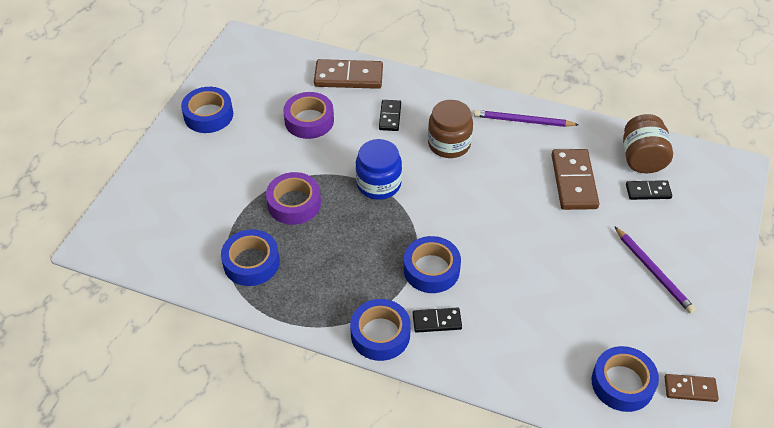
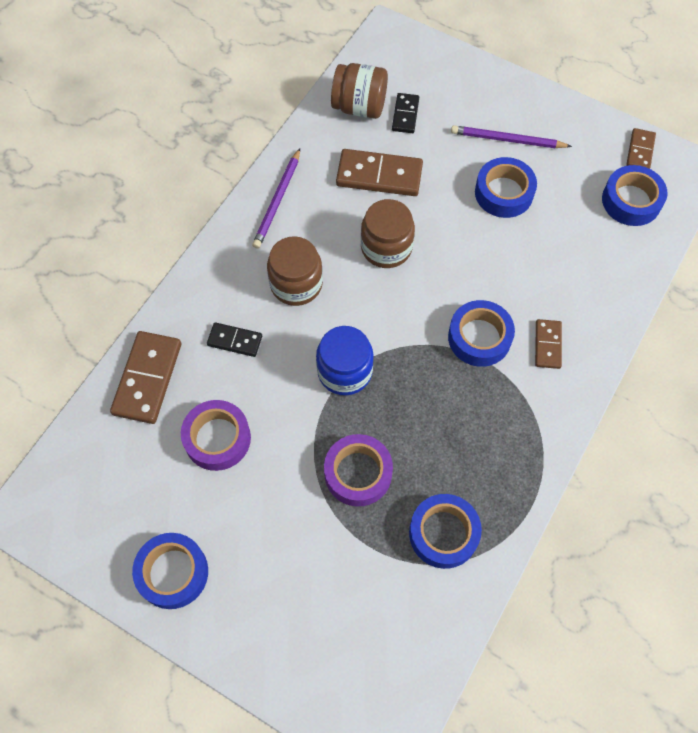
camera: 80 degrees left, 15 degrees up
(380, 334) = (559, 403): blue tape -> blue tape (504, 193)
(437, 321) = (548, 345): black domino -> brown domino
(501, 195) = (386, 247): none -> brown jar
(653, 271) = (507, 140): purple pencil -> purple pencil turned 150 degrees counterclockwise

